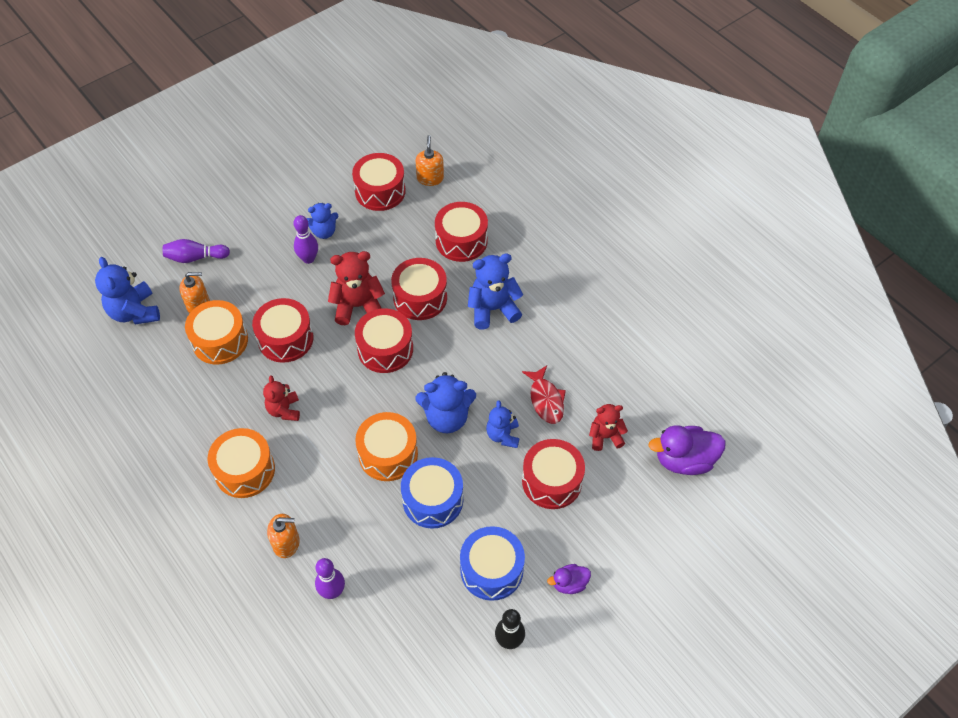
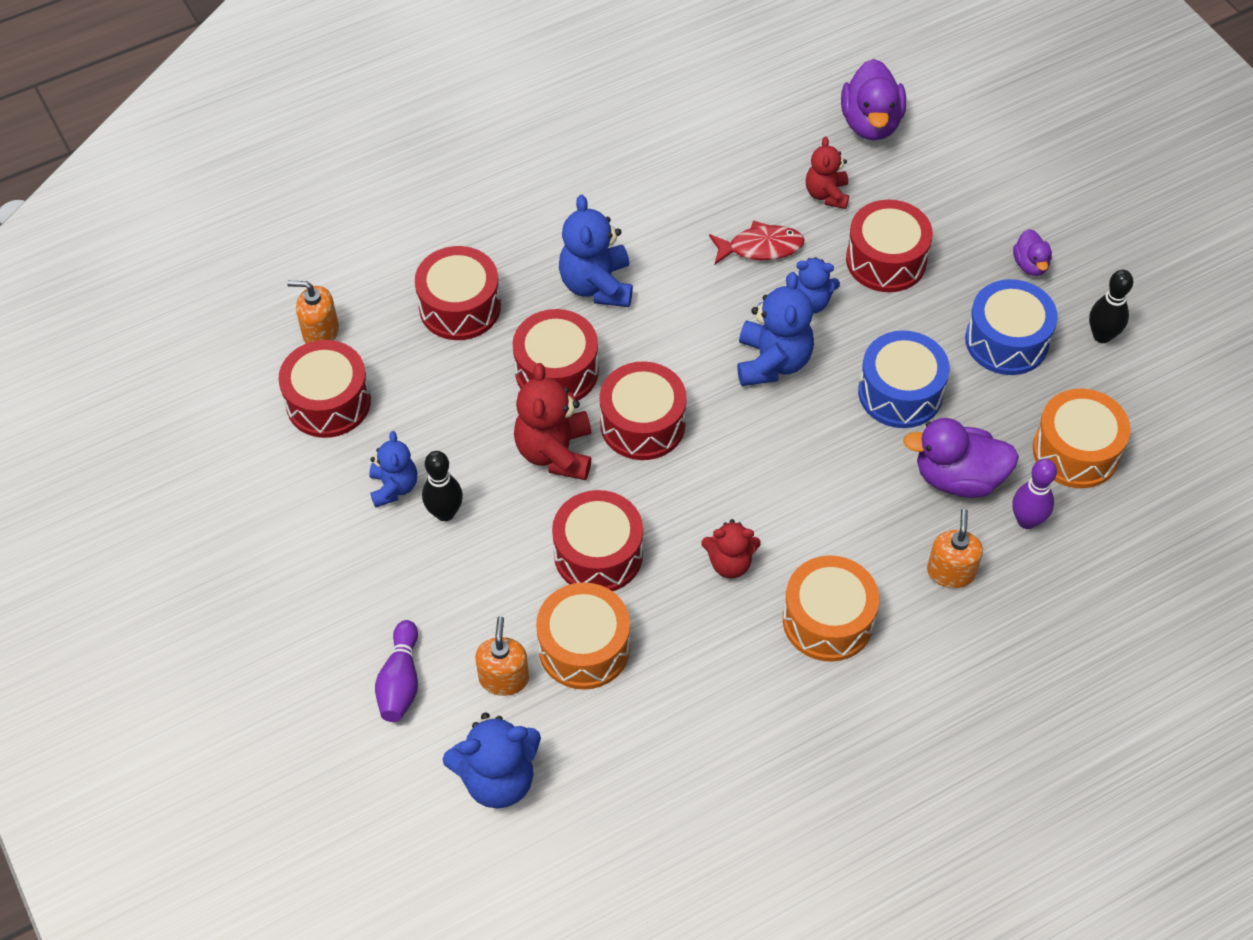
camera: 80 degrees left, 0 degrees up
(308, 259) = (445, 513): purple bowling pin -> black bowling pin
(364, 543) = (958, 478): none -> purple duck
(388, 454) = (822, 437): orange drum -> orange drum (1075, 451)

